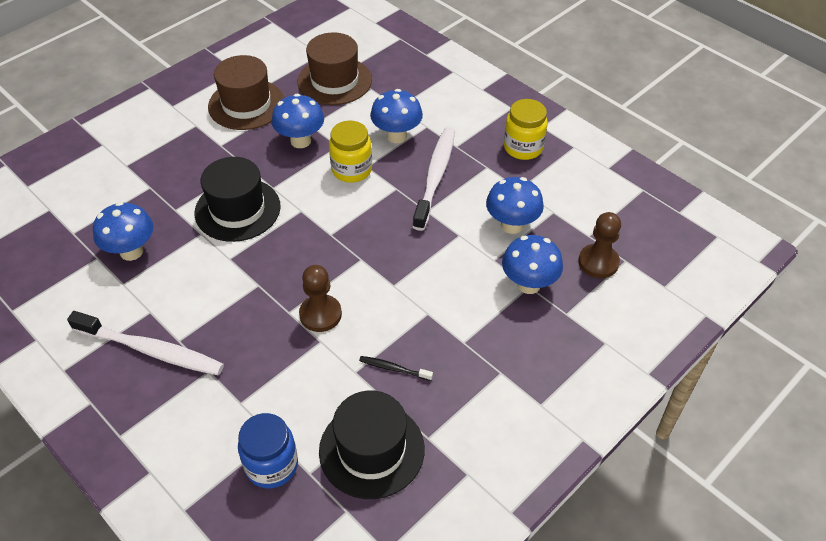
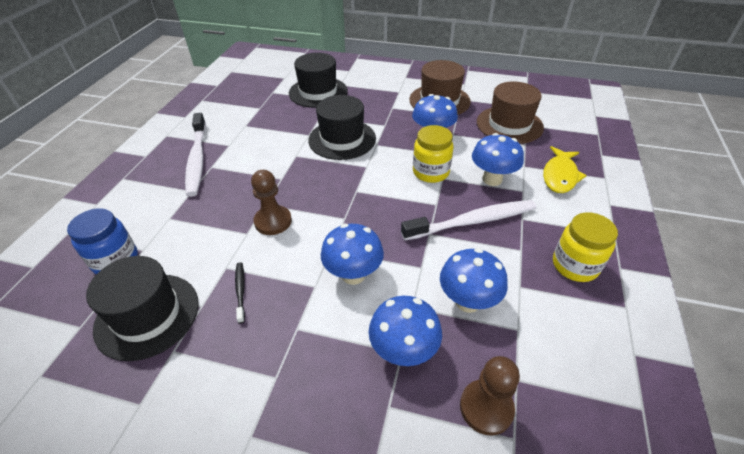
camera: 60 degrees right, 5 degrees down
(121, 191) = (318, 92): none -> black hat
(131, 251) = (273, 117): blue mushroom -> blue mushroom (353, 274)
(429, 94) = (560, 176): none -> yellow fish

